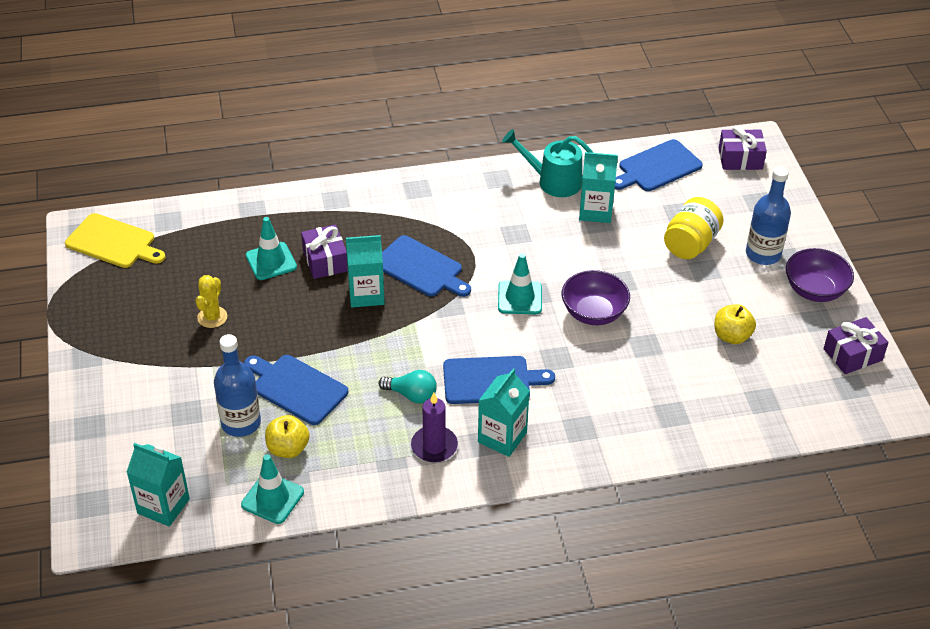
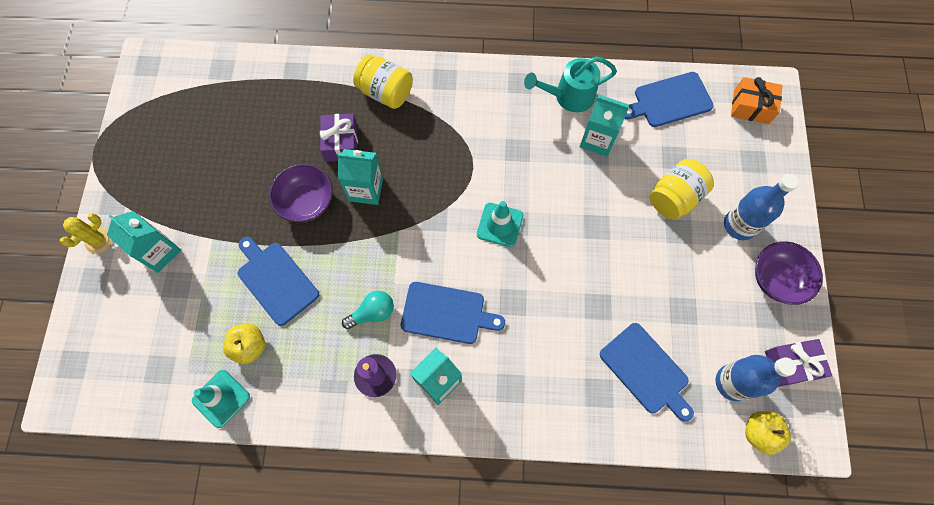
camera: 15 degrees right, 25 degrees up
(113, 242) = (169, 83): yellow cutting board -> none
(163, 506) = (129, 383): turquoise carton -> turquoise carton (159, 252)
(212, 317) = (228, 184): yellow cactus -> yellow cactus (99, 241)
(241, 423) = (218, 308): blue bottle -> blue bottle (732, 382)
(271, 261) = (295, 133): turquoise traffic cone -> none
(358, 210) = (385, 92): none -> yellow jar
(411, 395) = (372, 313): turquoise light bulb -> turquoise light bulb turned 60 degrees counterclockwise
(421, 268) = (422, 171): blue cutting board -> blue cutting board (646, 371)
(552, 181) = (568, 96): turquoise watering can -> turquoise watering can turned 45 degrees counterclockwise
(593, 313) = (561, 258): purple bowl -> purple bowl (306, 202)
(731, 336) = (681, 315): yellow apple -> yellow apple (759, 433)
(740, 159) = (751, 107): purple gift -> orange gift

